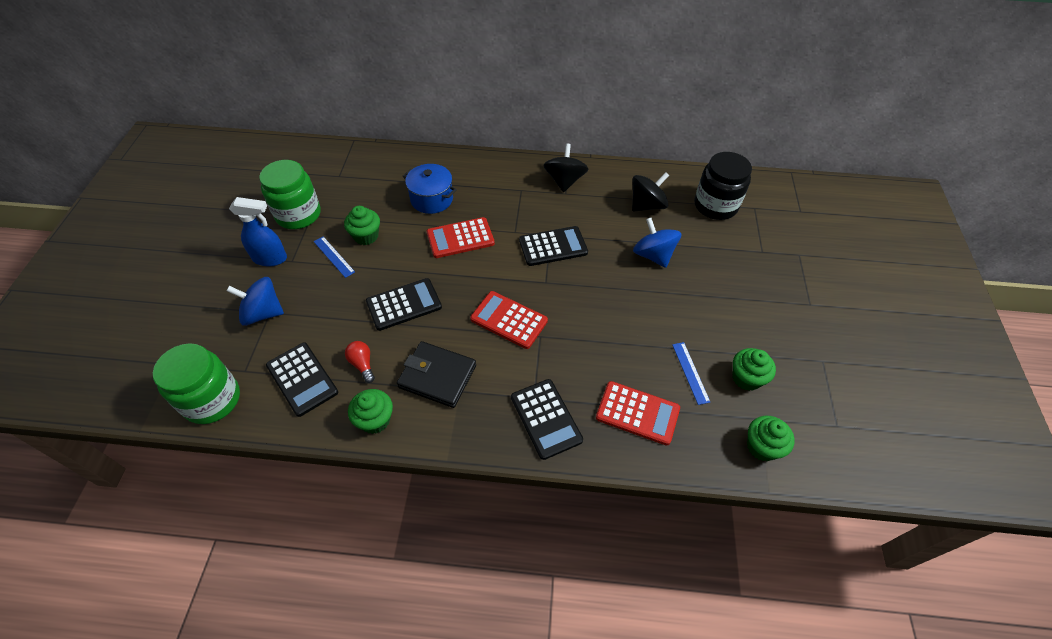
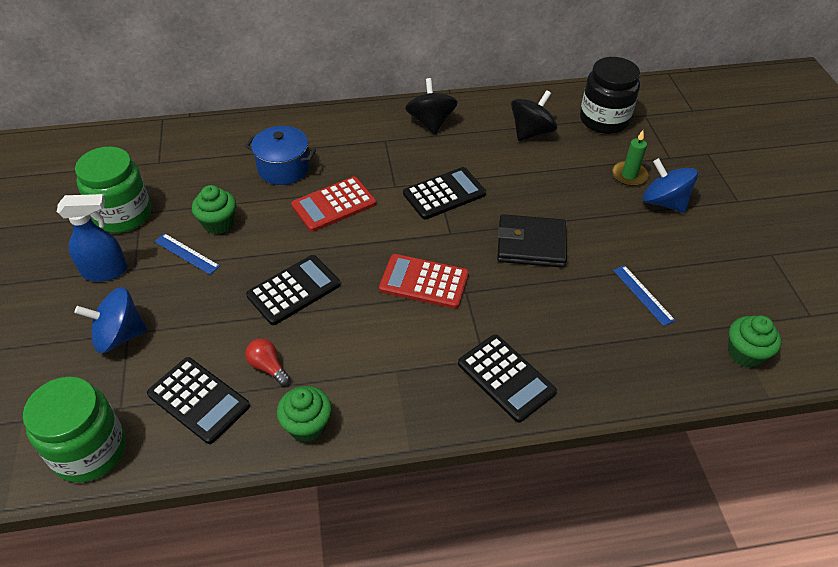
camera: 15 degrees left, 5 degrees down
(437, 376) = (364, 360): black wallet -> black wallet (531, 244)
(637, 413) = (603, 349): red calculator -> none
(653, 255) = (558, 182): blue spinning top -> blue spinning top (664, 202)
(719, 261) = (629, 175): none -> green candle
(746, 378) = (702, 288): green cupcake -> none

